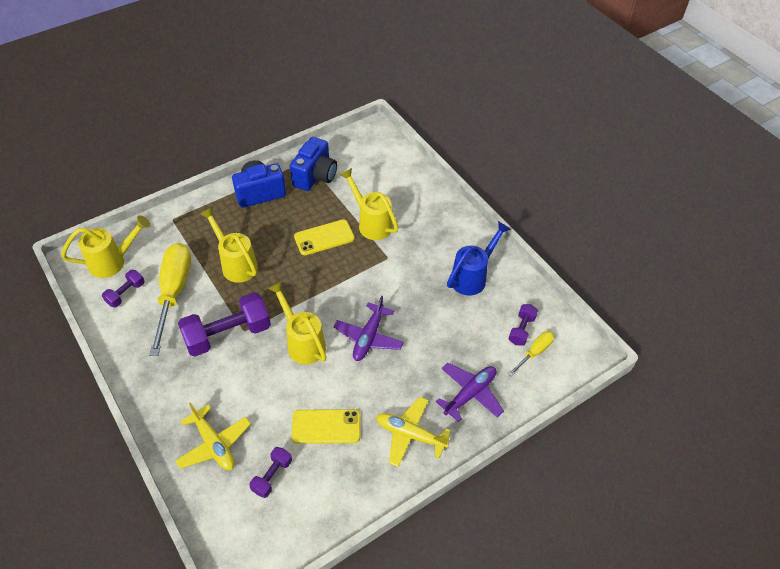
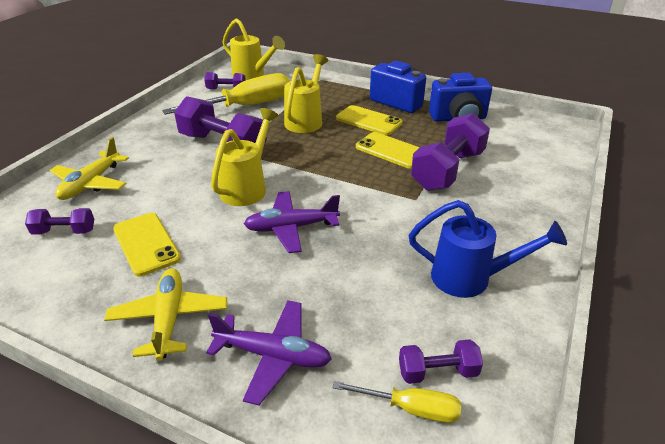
camera: 60 degrees right, 15 degrees down
(272, 227) = (368, 121): none -> yellow phone
(371, 223) = (448, 170): yellow watering can -> purple dumbbell

